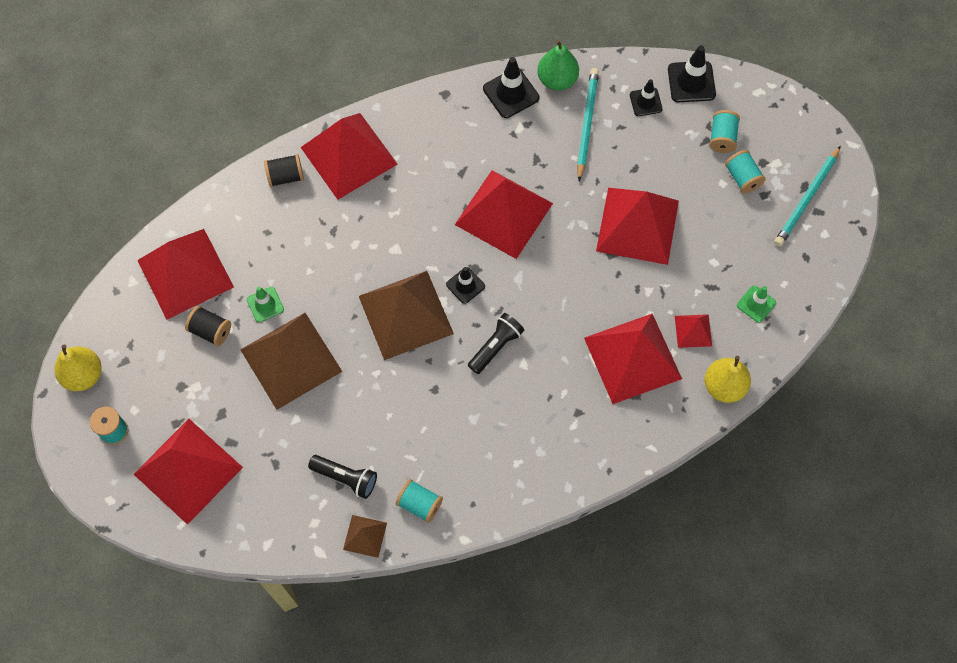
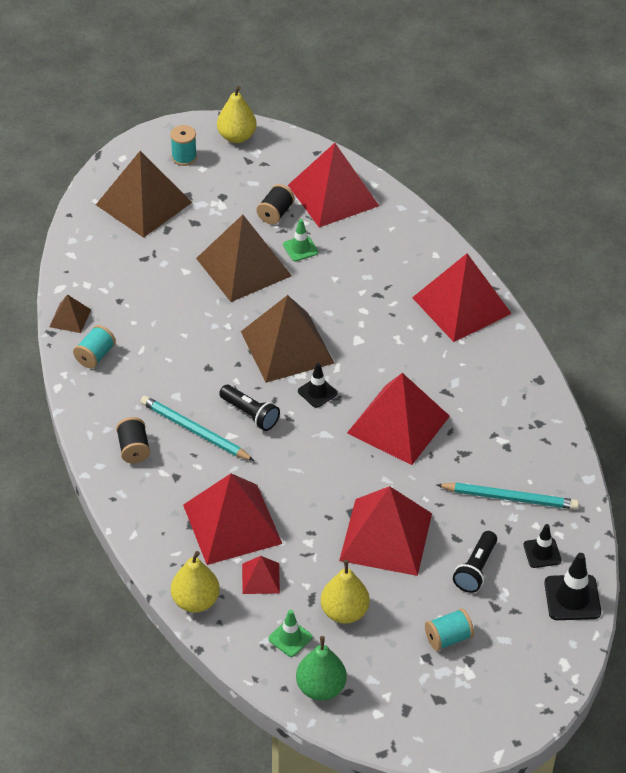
camera: 90 degrees right, 20 degrees down
(188, 470) = (144, 203): red pyramid -> brown pyramid
(285, 176) = (436, 260): black spool -> black spool (134, 449)
(346, 478) = (126, 305): black flashlight -> black flashlight (475, 569)
(511, 93) = (544, 434): black traffic cone -> none
(557, 80) = (564, 474): green pear -> green pear (321, 688)
(722, 138) = (499, 622): turquoise spool -> none
(723, 260) = (344, 612): none -> yellow pear
(807, 198) = (422, 700): turquoise pencil -> turquoise pencil (194, 431)

